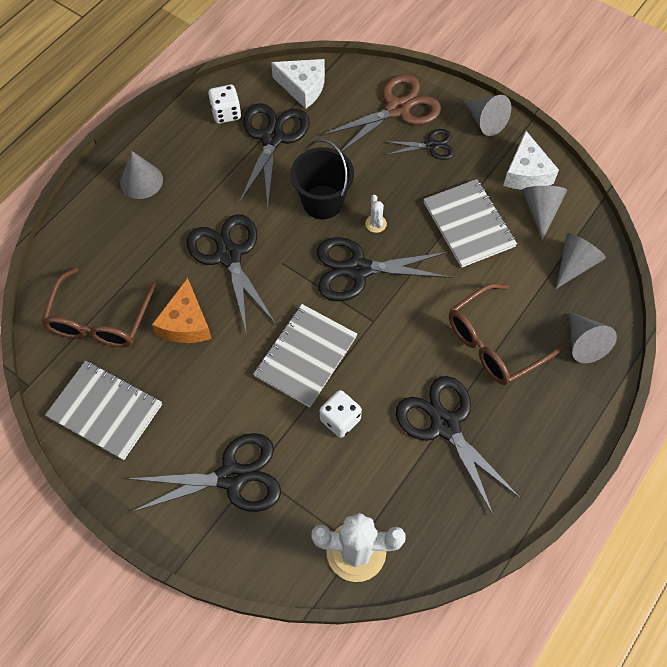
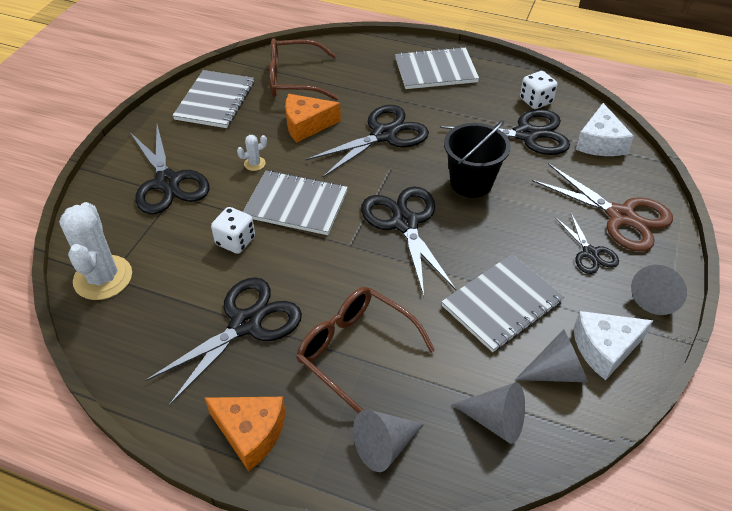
camera: 75 degrees right, 15 degrees down
(141, 181) = (435, 70): grey cone -> grey notebook
(376, 224) = (465, 226): white cactus -> white cactus (254, 164)
(556, 437) = (250, 433): none -> orange cheese

